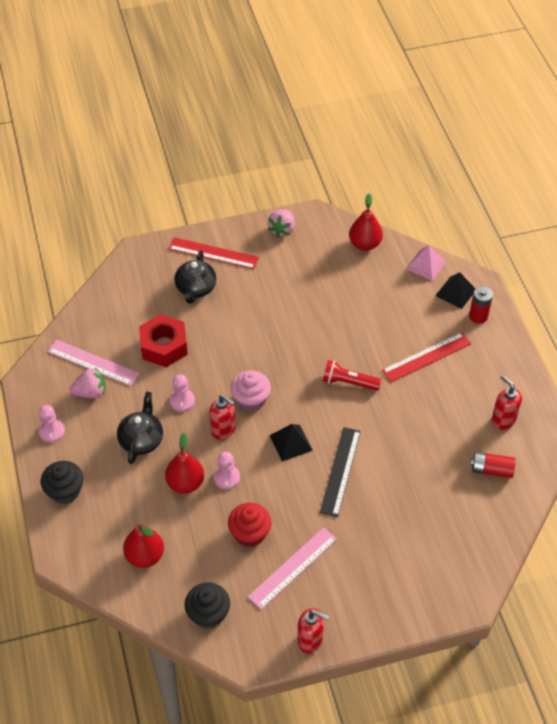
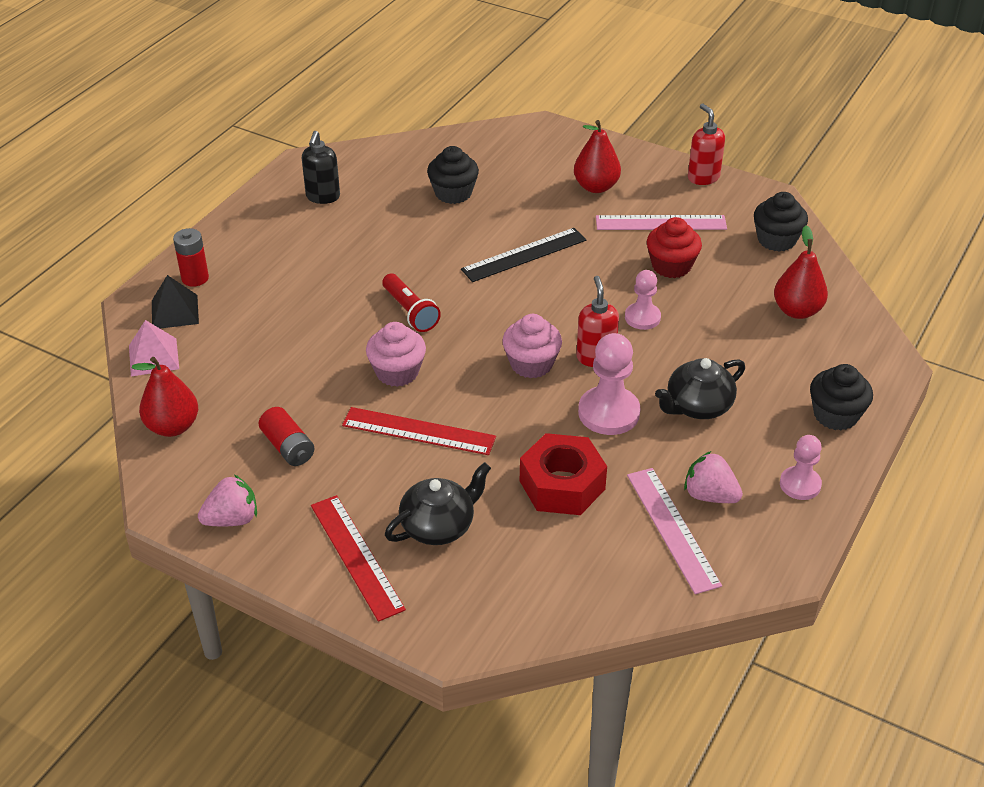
camera: 135 degrees left, 10 degrees down
(182, 401) = (609, 413): pink pawn -> pink pawn, size x1.59
(185, 483) = (691, 339): red pear -> red pear (596, 187)
(291, 443) = (540, 303): black pyramid -> none
(308, 344) = (397, 372): none -> pink cupcake
(426, 357) = (302, 281): red ruler -> red ruler (418, 431)
(439, 486) = (453, 193): none -> black cupcake
(491, 470) = (392, 176): red battery -> red battery (288, 447)
(503, 420) = (323, 197): red soap dispenser -> black soap dispenser

